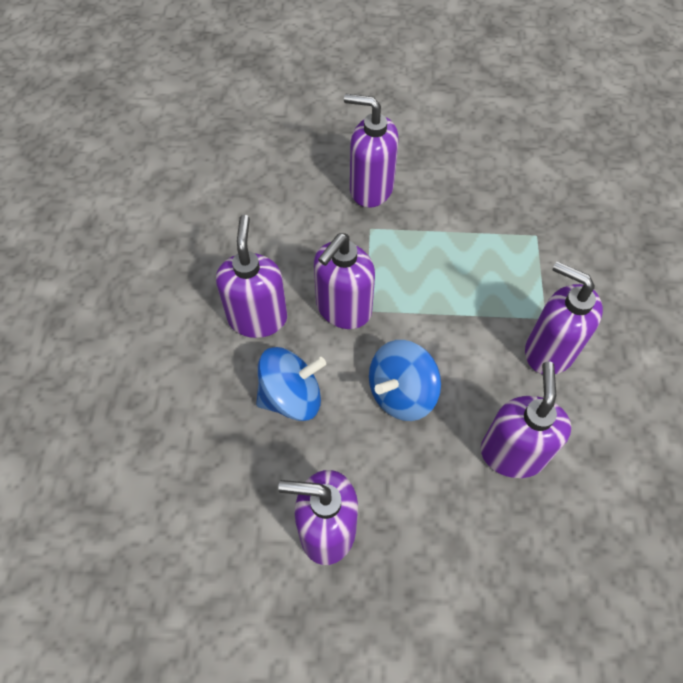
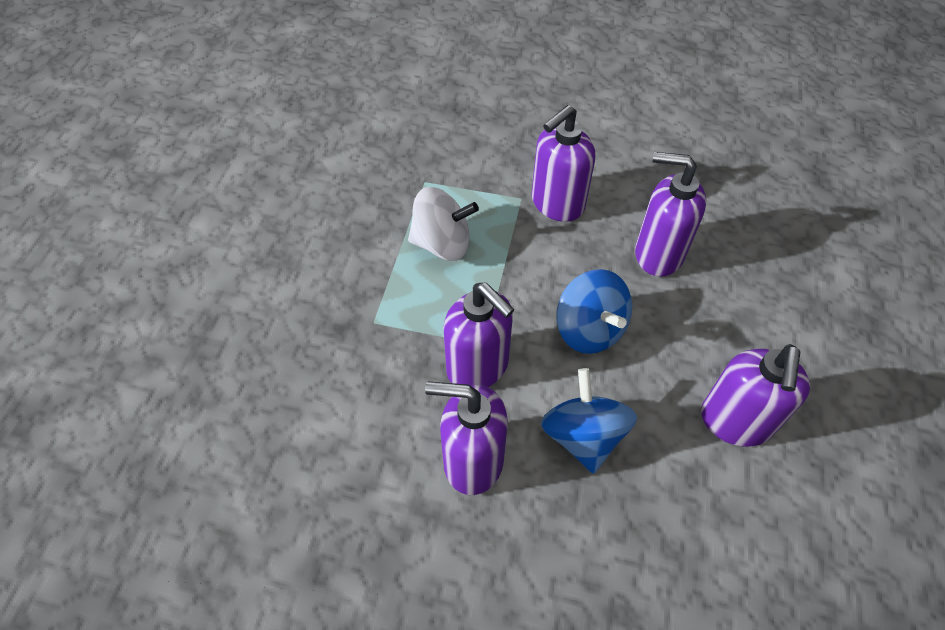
camera: 80 degrees left, 5 degrees down
(370, 188) = (316, 311): purple soap dispenser -> none
(466, 262) = (442, 244): none -> white spinning top

